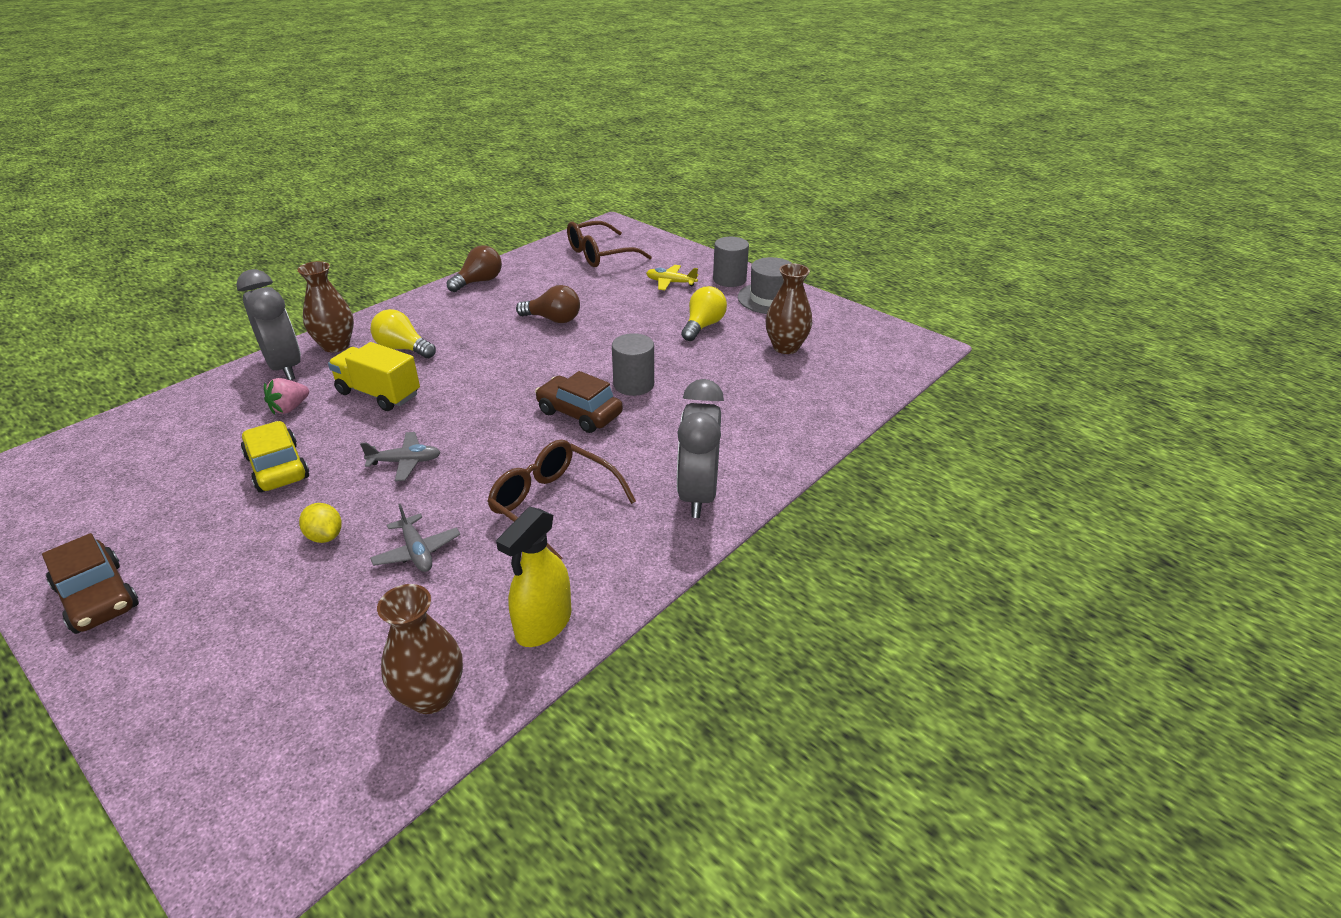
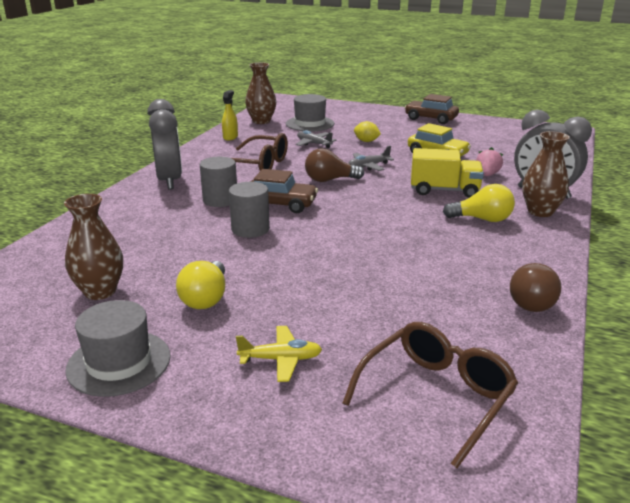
camera: 160 degrees right, 10 degrees down
(344, 647) = (310, 124): none -> grey hat
(543, 624) = (230, 137): yellow spray bottle -> yellow spray bottle, size x0.65
(553, 319) = (383, 272): brown light bulb -> brown light bulb (329, 180)
(729, 279) = (189, 389): grey cylinder -> grey cylinder (220, 200)

